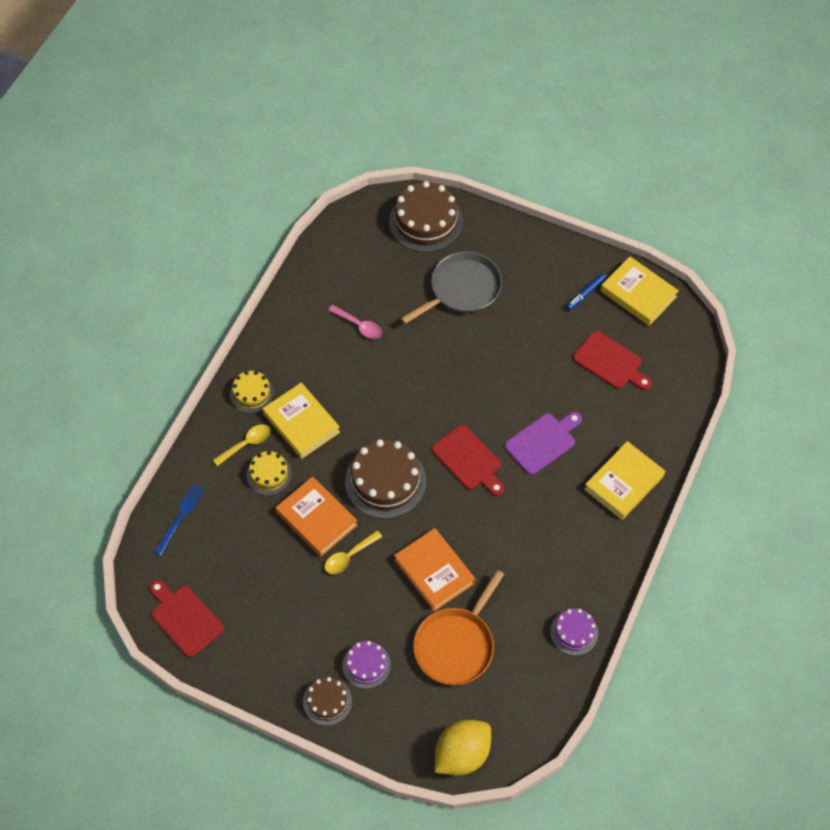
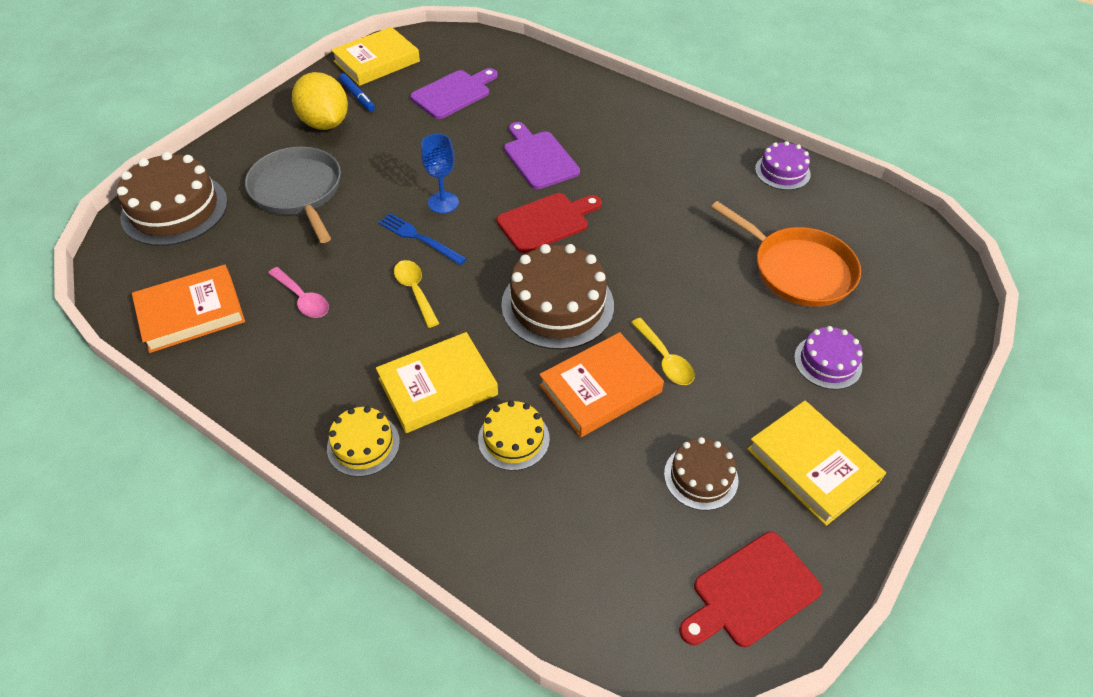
camera: 80 degrees left, 10 degrees down
(180, 517) = (563, 579): blue fork -> blue fork (419, 238)
(246, 444) = (452, 463): yellow spoon -> yellow spoon (415, 291)
(327, 701) = (883, 413): brown cake -> brown cake (701, 477)
(359, 325) = (303, 299): pink spoon -> pink spoon turned 90 degrees clockwise
(434, 571) = (696, 275): orange book -> orange book (191, 313)
(462, 754) = (941, 285): yellow lemon -> yellow lemon (325, 123)
(473, 386) = (443, 202): none -> blue goblet
(610, 362) = (453, 93): red cutting board -> purple cutting board
(624, 483) = (606, 108): yellow book -> yellow book (812, 465)

